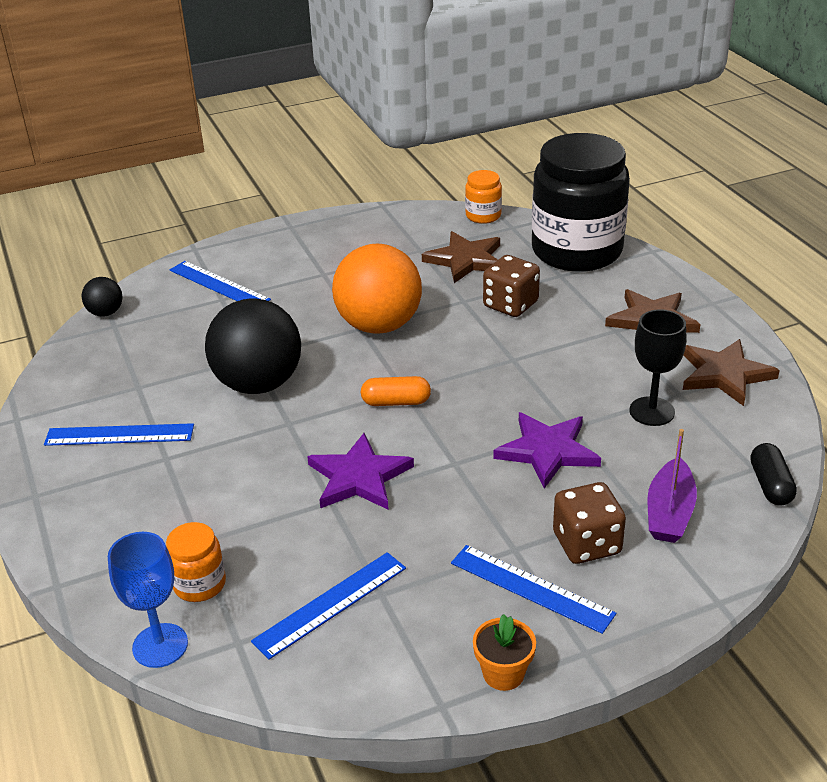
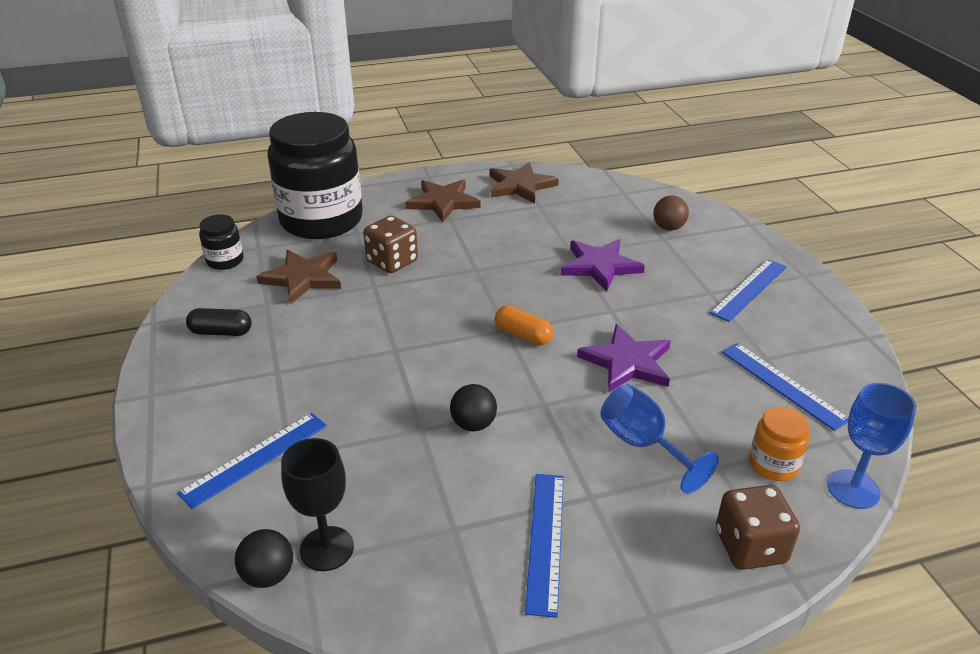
camera: 85 degrees left, 0 degrees up
(230, 490) = (643, 445): none -> blue goblet
(258, 384) = (473, 424): black ball -> black ball, size x0.46
(379, 325) = (396, 338): orange ball -> none
(396, 402) = (523, 335): orange capsule -> orange capsule turned 60 degrees counterclockwise
(483, 216) = (225, 261): orange jar -> black jar
(503, 674) = (831, 309): orange flower pot -> none
(586, 543) = (702, 262): brown dice -> brown dice (750, 546)
(652, 411) = (558, 218): black goblet -> black goblet (327, 548)
(669, 512) = (668, 228): purple boat -> brown ball
(770, 485) = (641, 190): black capsule -> black capsule (221, 332)

